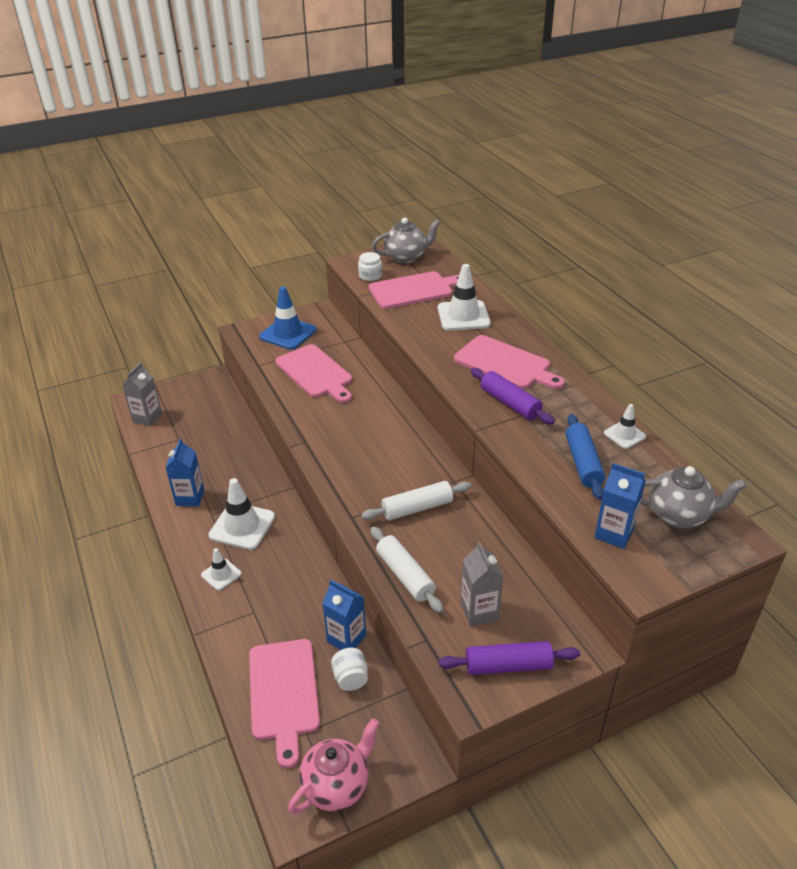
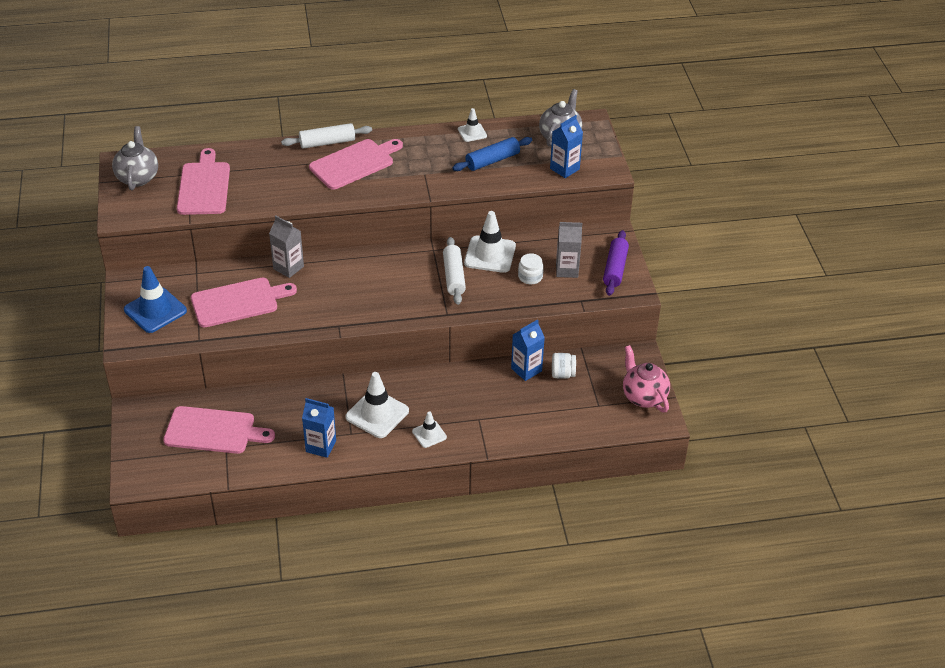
camera: 75 degrees left, 5 degrees up
(147, 418) = (174, 470): grey carton -> grey carton (288, 268)
(284, 693) = (562, 412): pink cutting board -> pink cutting board (213, 431)
(370, 276) = (156, 208): white jar -> white jar (530, 277)
(405, 575) = (520, 298): white rolling pin -> white rolling pin (327, 143)
(463, 316) = (269, 167): white traffic cone -> white traffic cone (490, 254)
(510, 403) = (407, 175): purple rolling pin -> none
(583, 463) = (492, 160): blue rolling pin -> blue rolling pin turned 45 degrees counterclockwise

